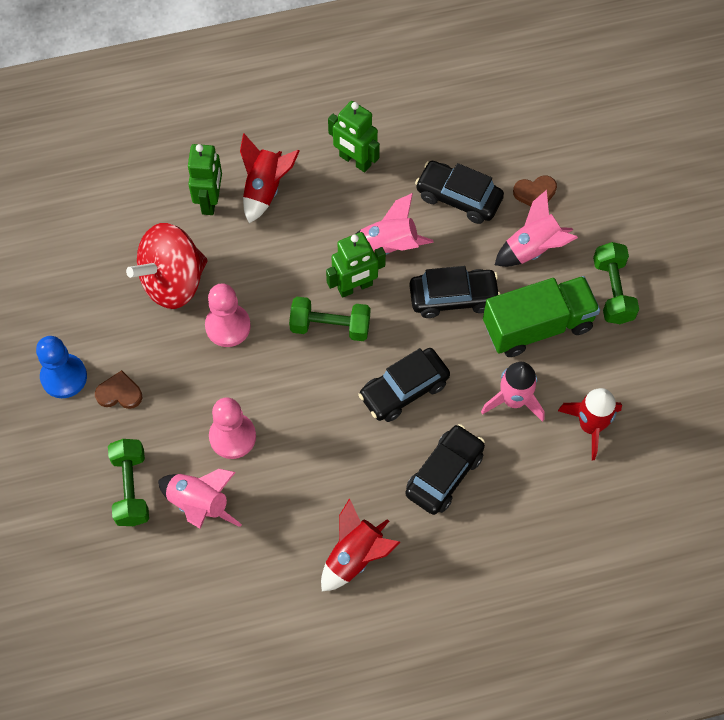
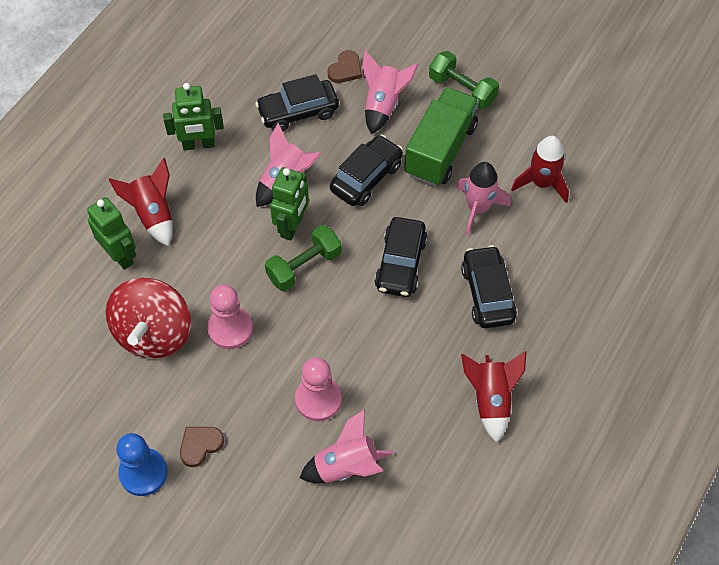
camera: 45 degrees left, 5 degrees down
(131, 488) = (284, 503): green dumbbell -> none

